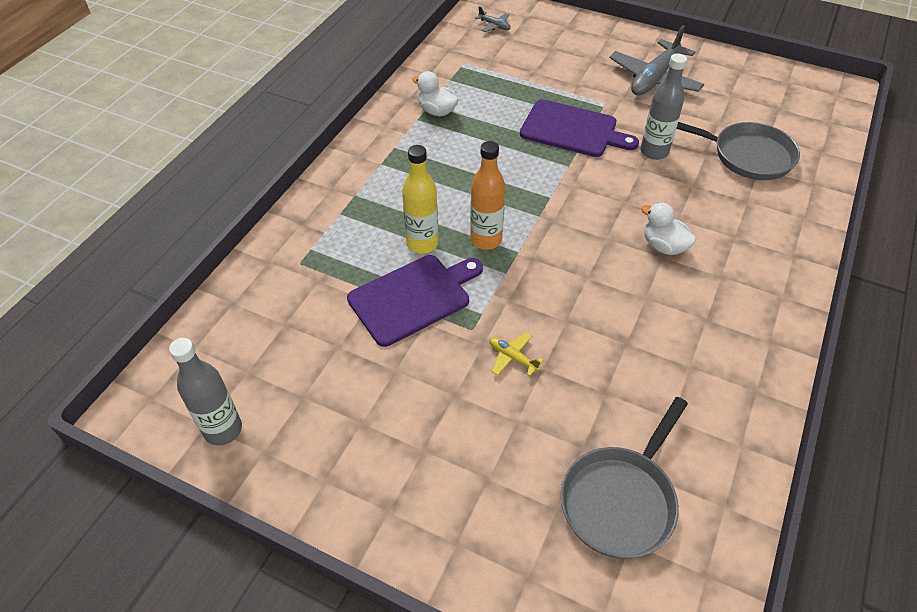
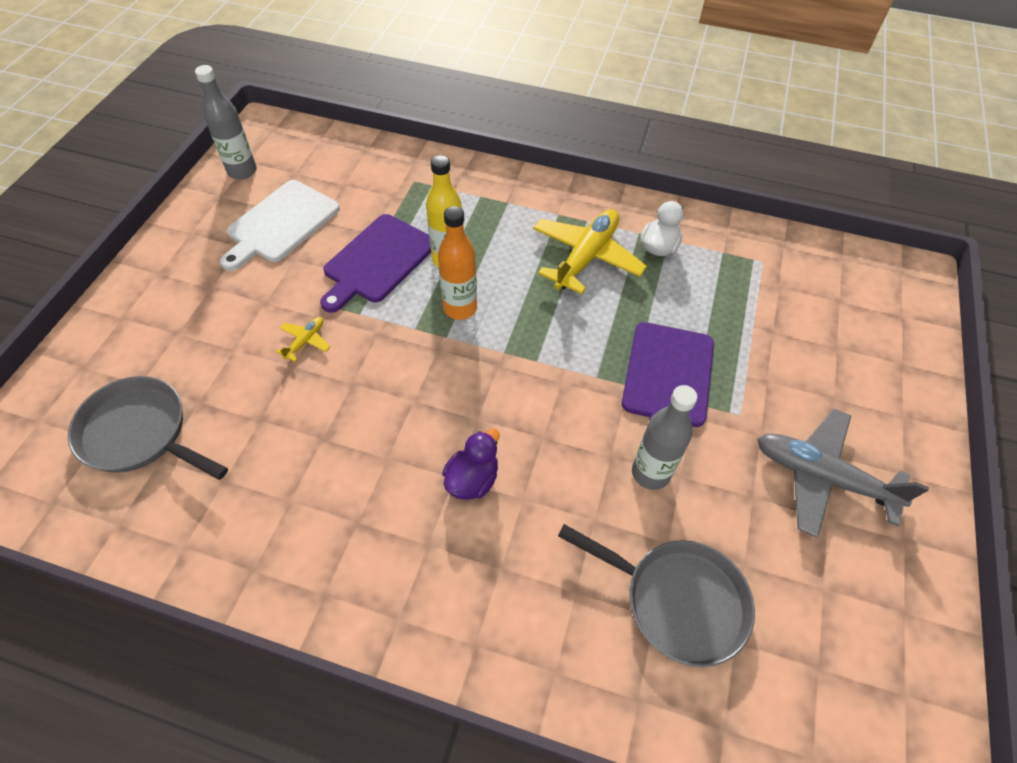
camera: 80 degrees right, 5 degrees up
(334, 384) = (280, 224): none -> white cutting board
(413, 297) = (377, 261): purple cutting board -> purple cutting board turned 75 degrees clockwise
(439, 153) = (586, 257): none -> yellow plane
(494, 26) = (859, 284): grey plane -> none
(663, 246) = (472, 479): white duck -> purple duck
(747, 156) = (677, 601): grey pan -> grey pan turned 75 degrees counterclockwise

